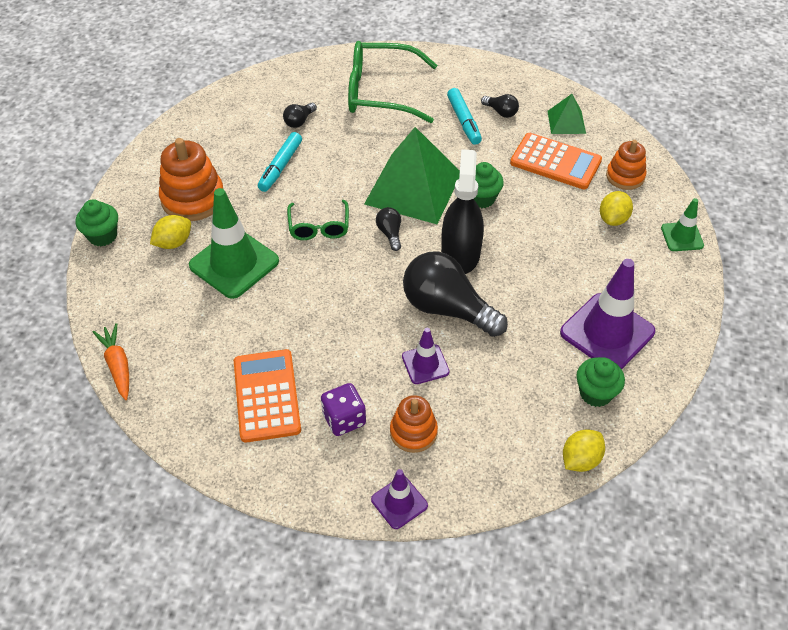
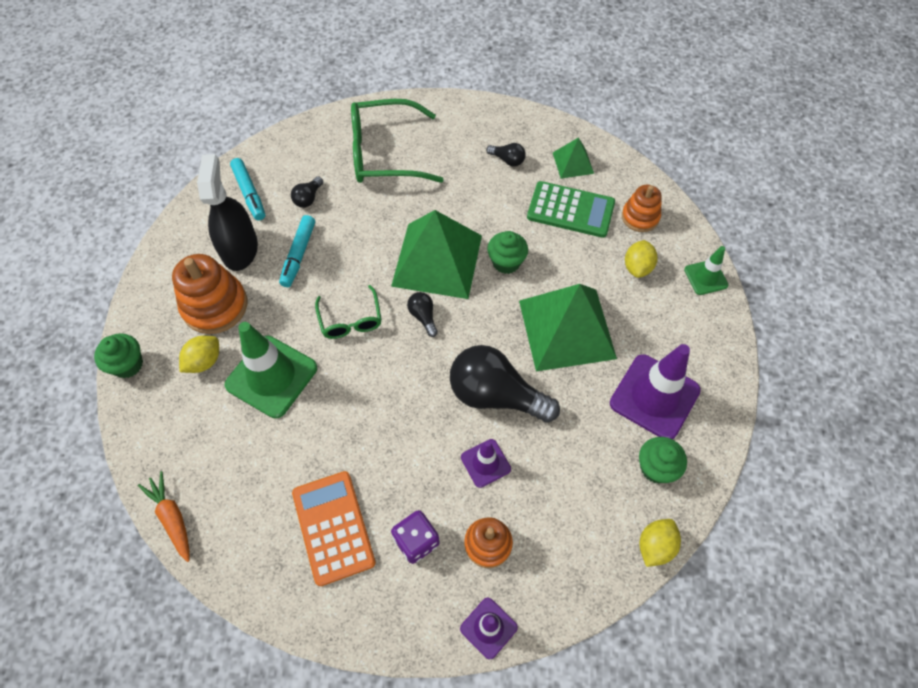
camera: 10 degrees left, 10 degrees up
(460, 254) = (497, 329): black spray bottle -> black spray bottle (239, 249)
(463, 121) = (473, 175): turquoise marker -> turquoise marker (249, 193)
(530, 262) = (566, 329): none -> green pyramid
(555, 162) = (570, 210): orange calculator -> green calculator

